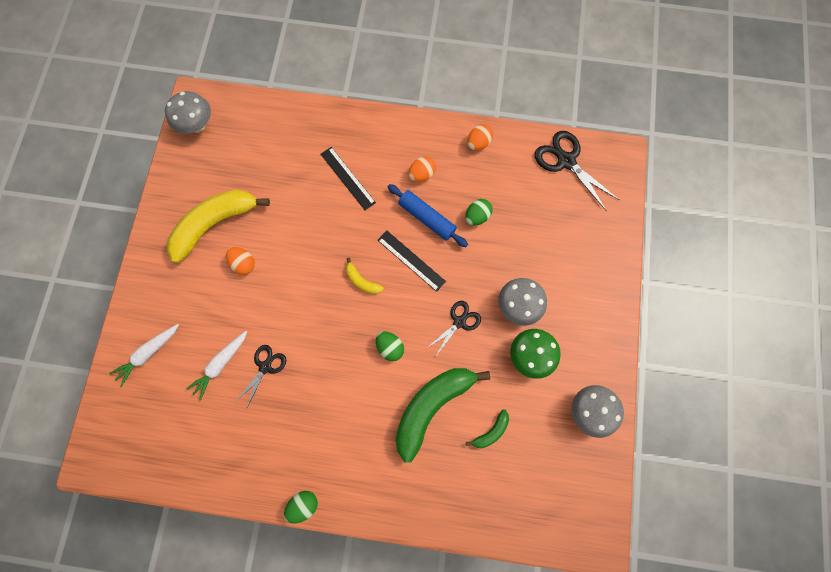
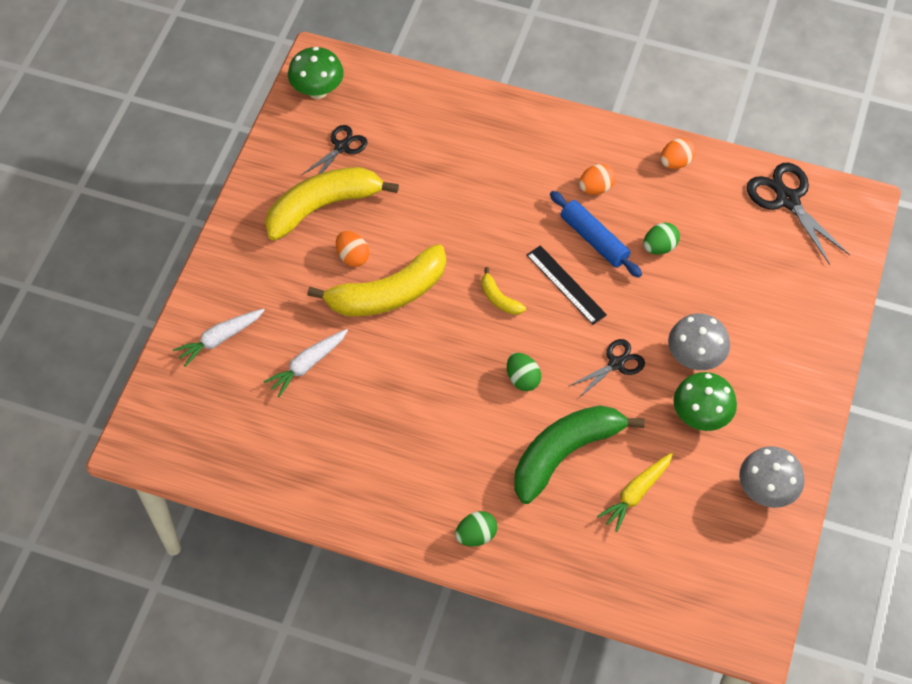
camera: 10 degrees right, 15 degrees down
(197, 125) = (317, 91): grey mushroom -> green mushroom
(265, 367) = (362, 376): black scissors -> black scissors (342, 147)
(275, 292) = (388, 294): none -> yellow banana
(303, 505) = (386, 536): green egg -> green egg (476, 535)
(347, 178) = (499, 178): black ruler -> none
(491, 432) = (636, 493): green banana -> yellow carrot

